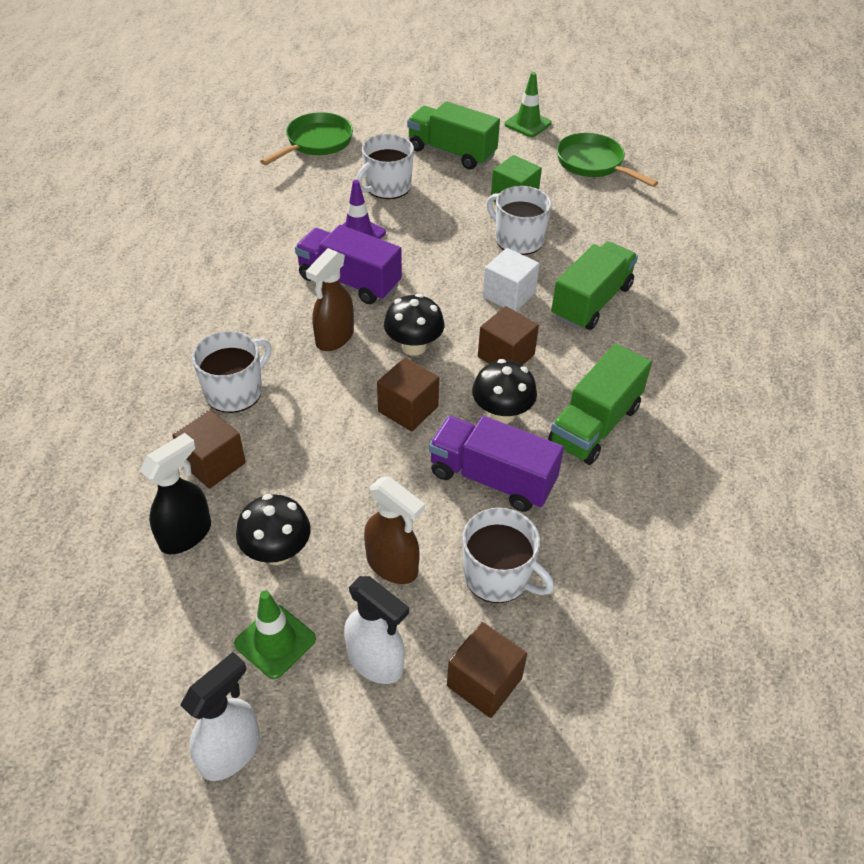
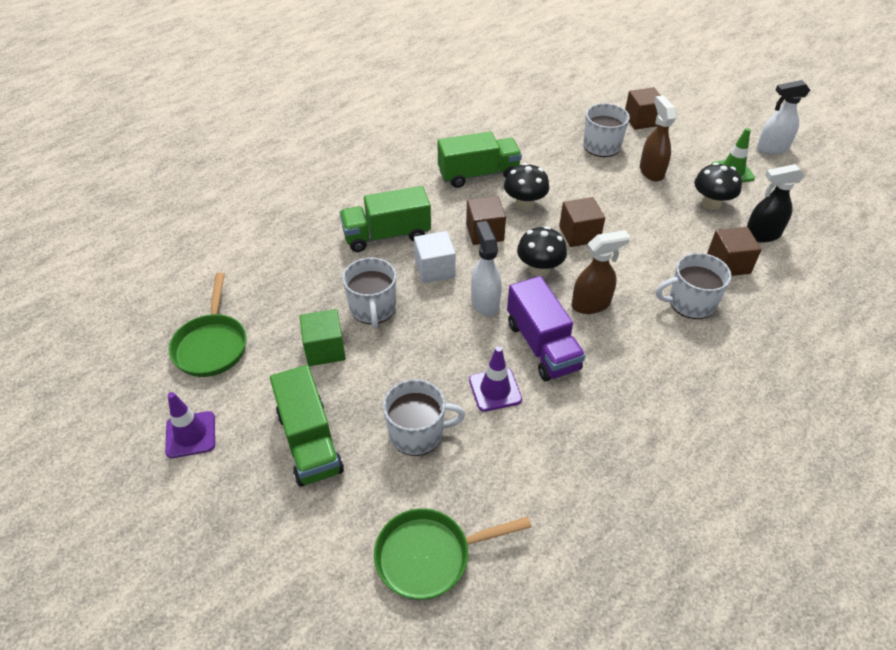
camera: 140 degrees left, 0 degrees up
(376, 662) = (686, 145): white spray bottle -> white spray bottle (485, 302)
(492, 478) = (564, 179): purple truck -> none
(527, 124) = (190, 434): green traffic cone -> purple traffic cone

